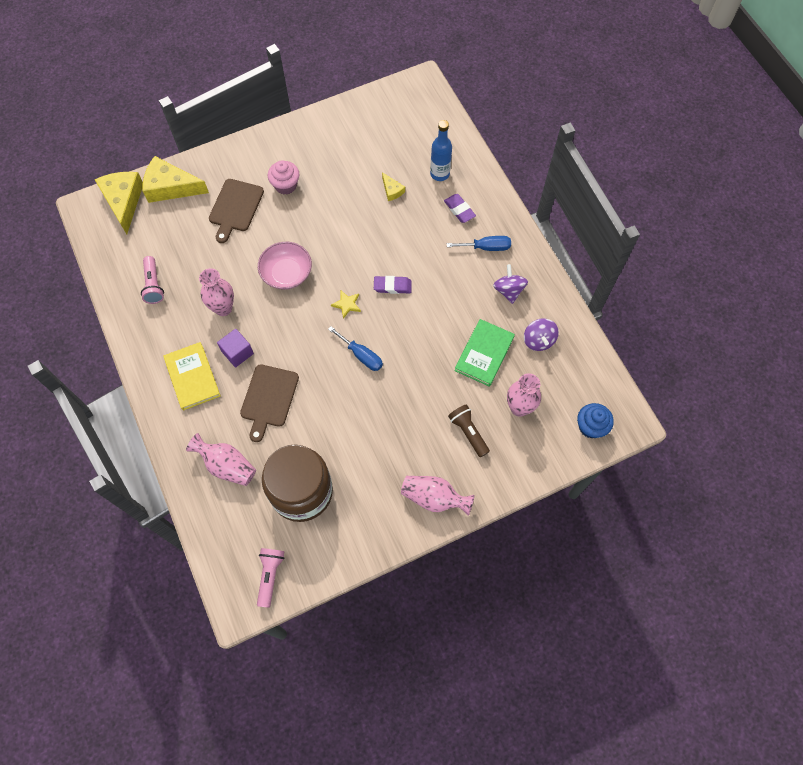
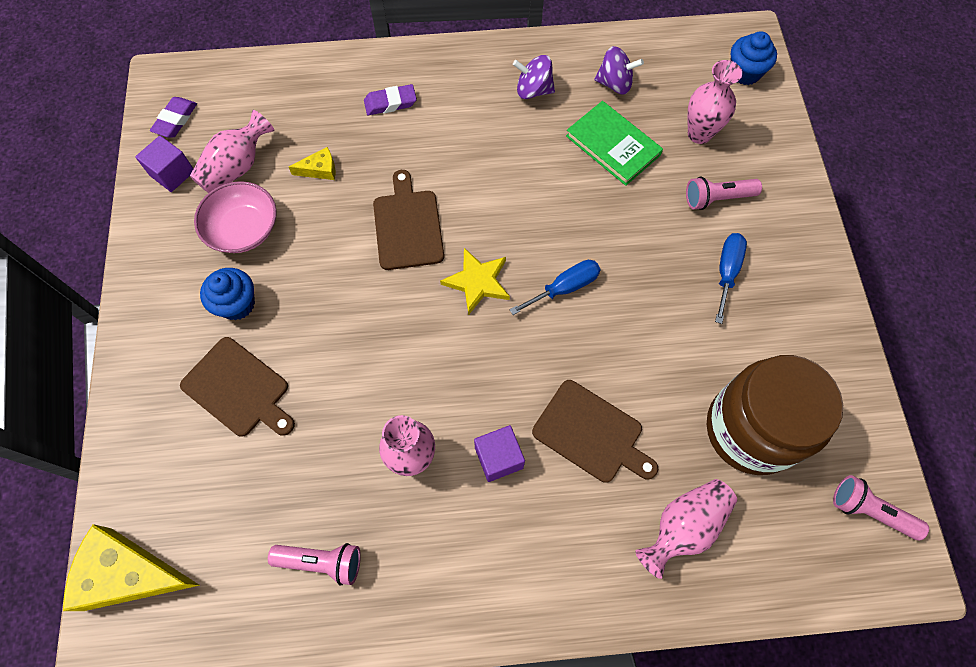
camera: 70 degrees left, 0 degrees up
(171, 187) = (144, 482): yellow cheese -> none
(192, 377) = (516, 541): yellow book -> none
(285, 185) = (237, 304): pink cupcake -> blue cupcake
(286, 273) = (391, 347): pink bowl -> pink bowl (243, 229)
(347, 304) = (477, 282): yellow star -> yellow star, size x1.52
(357, 117) = (172, 173): none -> purple cube
(371, 253) = (408, 226): none -> brown cutting board
(392, 286) = (472, 216): purple eraser -> purple eraser (175, 120)
(434, 498) = (798, 266): pink vase -> pink vase (237, 167)
(440, 174) = (323, 106): blue bottle -> none
(468, 432) = (717, 198): brown flashlight -> pink flashlight
(486, 247) = (460, 93): blue screwdriver -> blue screwdriver (726, 272)

